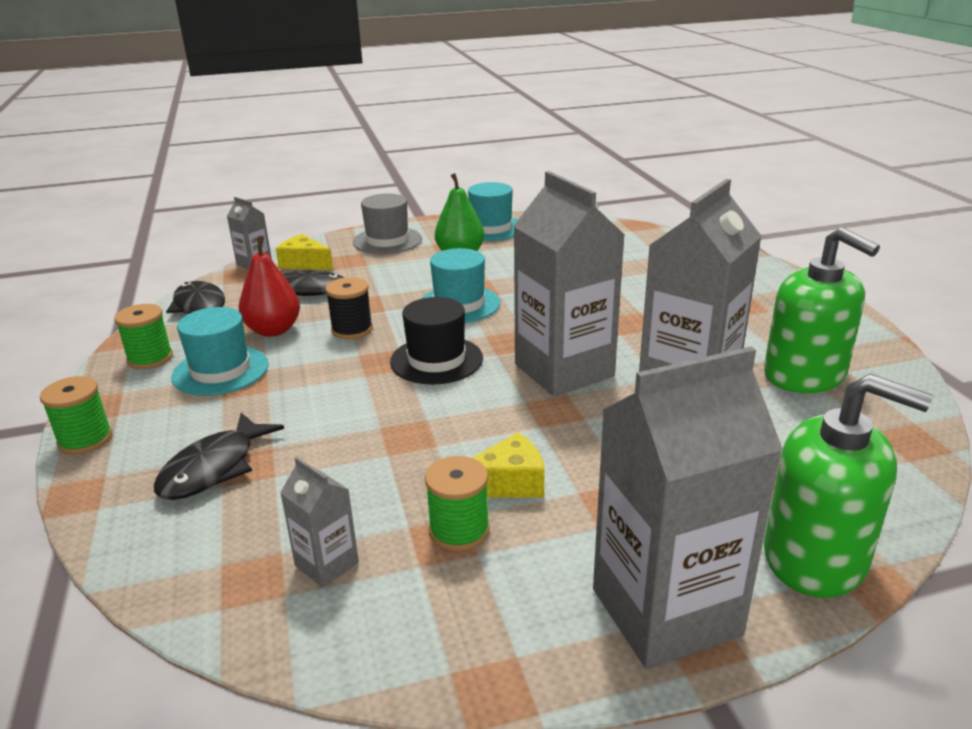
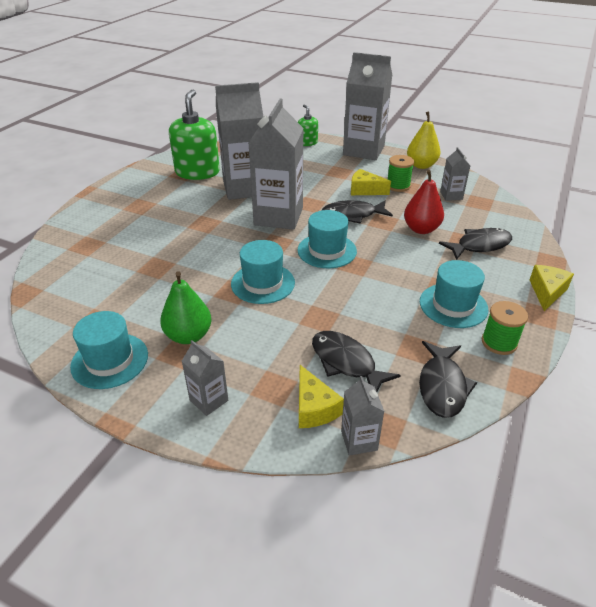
camera: 140 degrees left, 10 degrees up
(85, 439) = (547, 292): green spool -> yellow cheese
(273, 330) = (399, 325): red pear -> red pear (421, 229)
(352, 329) = (349, 297): black spool -> none
(387, 241) = (209, 400): grey hat -> grey carton
(436, 360) = (327, 251): black hat -> turquoise hat
(466, 423) = (352, 215): none -> black fish
(472, 639) = (421, 165): none -> yellow pear
(815, 557) = (307, 143): green soap dispenser -> green soap dispenser, size x0.52

